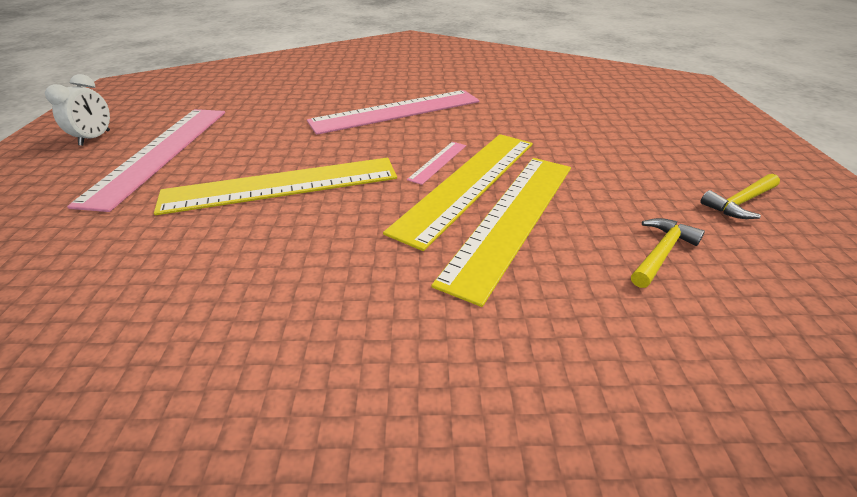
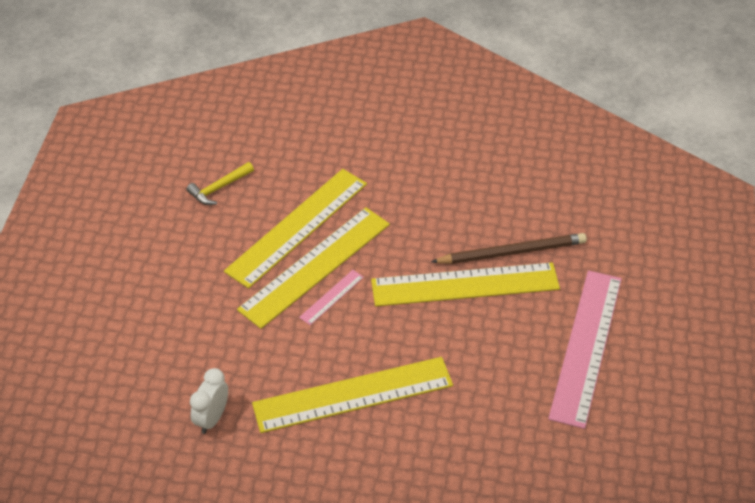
camera: 170 degrees left, 10 degrees up
(95, 138) = (665, 383): white clock -> white clock (212, 418)
(207, 222) = (512, 252): none -> brown pencil
(396, 111) = (353, 395): pink ruler -> yellow ruler
(740, 202) = (125, 219): yellow hammer -> none

